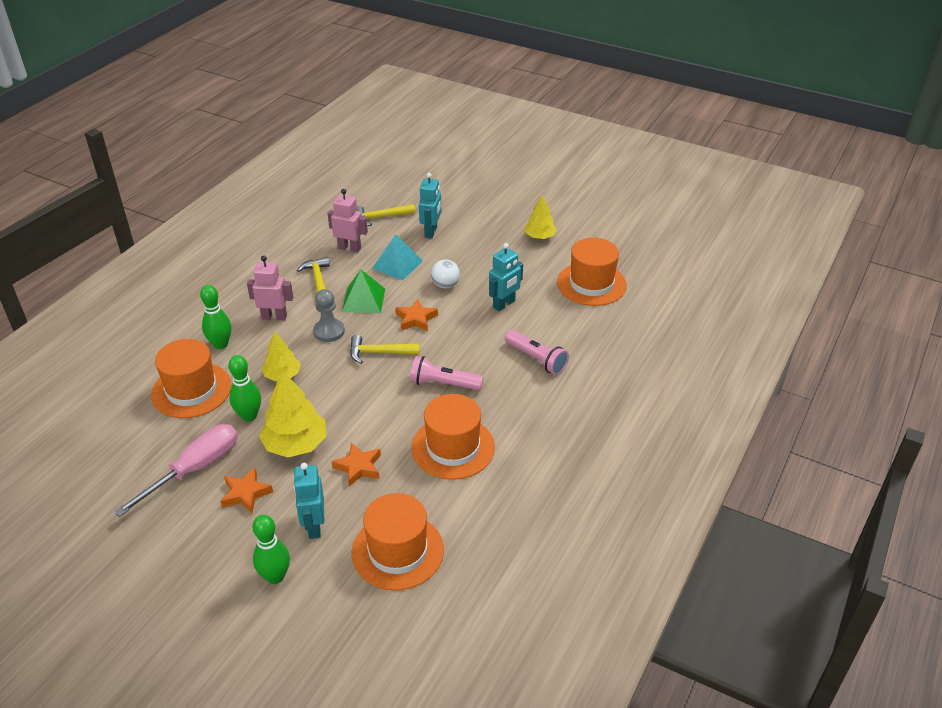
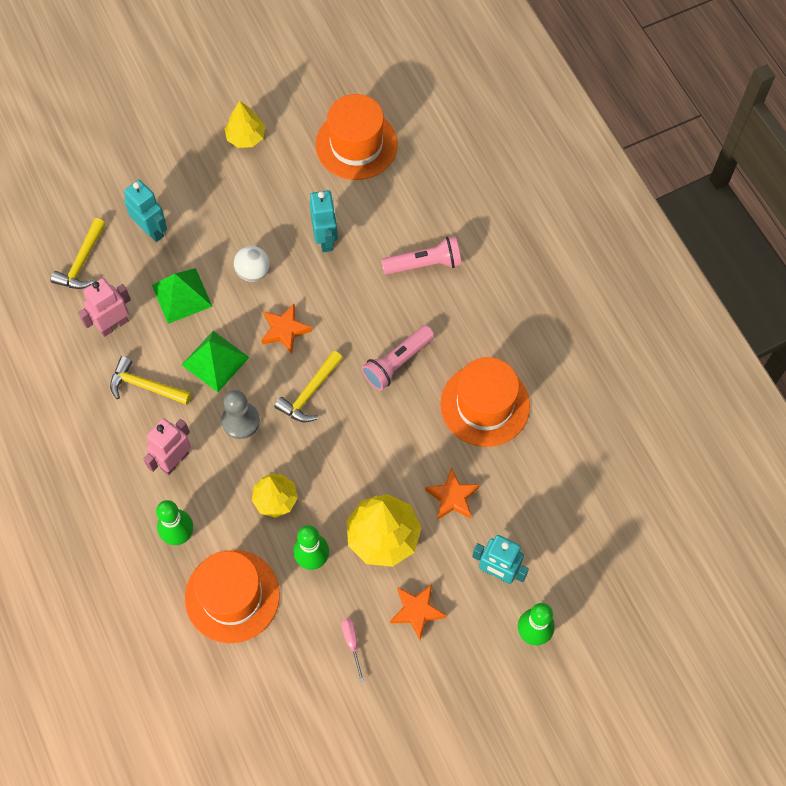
camera: 55 degrees left, 25 degrees up
(194, 469) = (352, 643): pink screwdriver -> pink screwdriver, size x0.41
(397, 264) = (182, 295): turquoise pyramid -> green pyramid
(397, 551) = (571, 520): orange hat -> none

